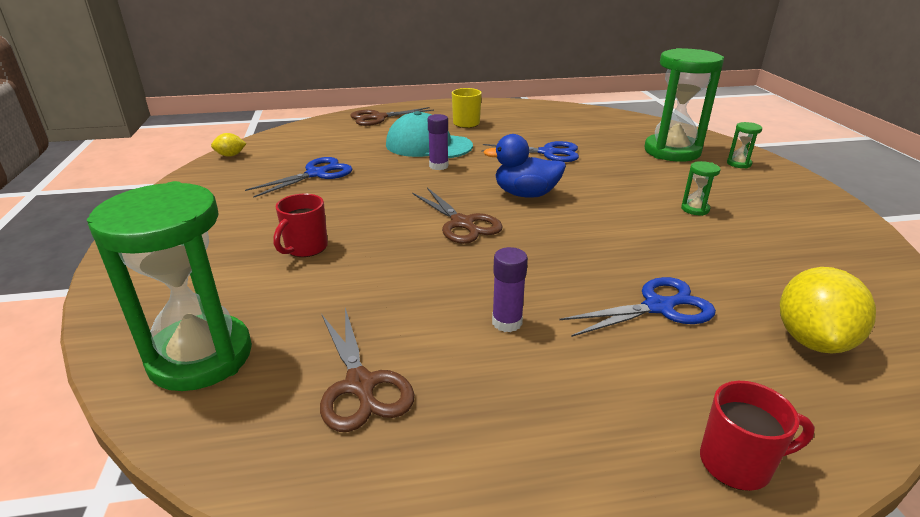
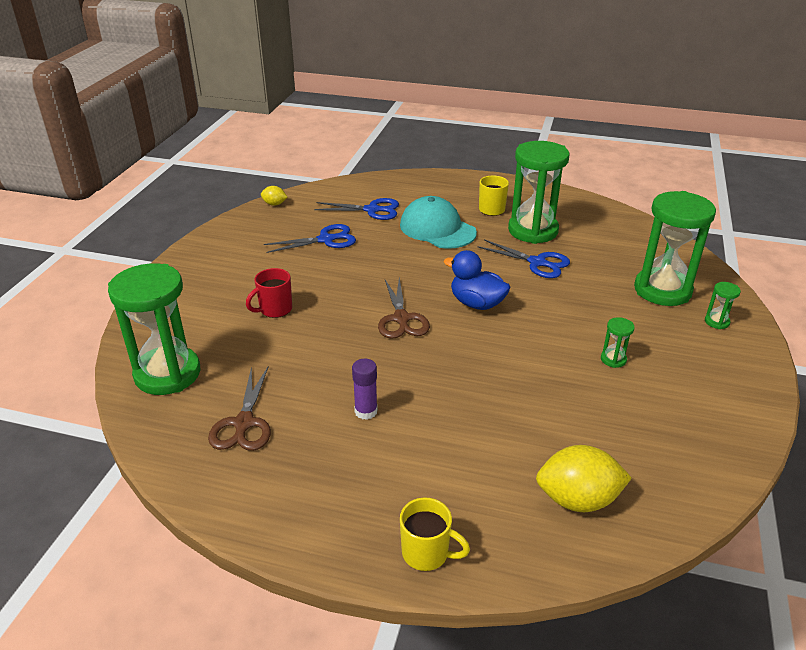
camera: 25 degrees right, 5 degrees up
(378, 118) = (418, 185): brown scissors -> none
(438, 166) = (428, 255): purple glue stick -> none
(518, 131) = (533, 231): none -> green hourglass
(658, 307) = (485, 435): blue scissors -> blue scissors (372, 210)
(737, 464) = (427, 553): red mug -> yellow mug
(812, 340) = (578, 500): yellow lemon -> yellow lemon turned 45 degrees clockwise

